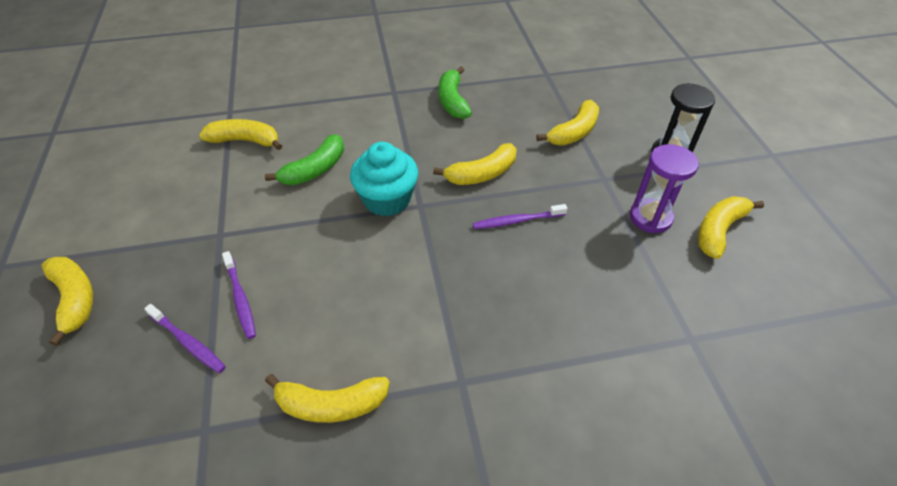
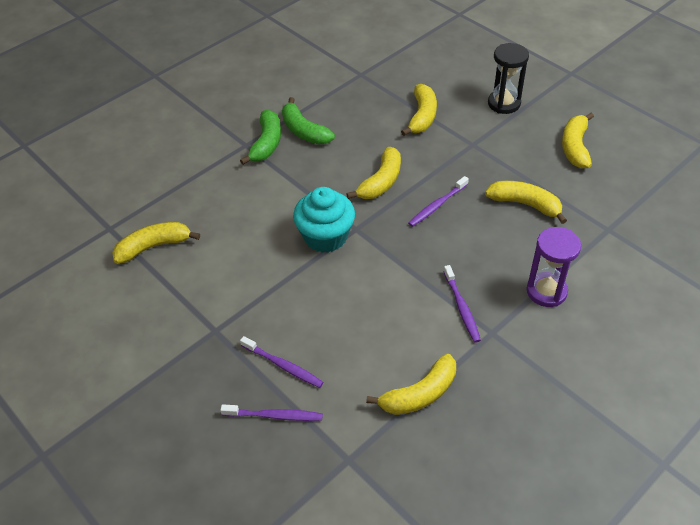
camera: 30 degrees left, 0 degrees up
(75, 299) = (145, 440): yellow banana -> yellow banana (525, 204)
(315, 169) = (242, 241): green banana -> green banana (266, 143)
(453, 337) = (462, 308): none -> purple toothbrush
(650, 217) = (525, 159): purple hourglass -> purple hourglass (546, 291)

